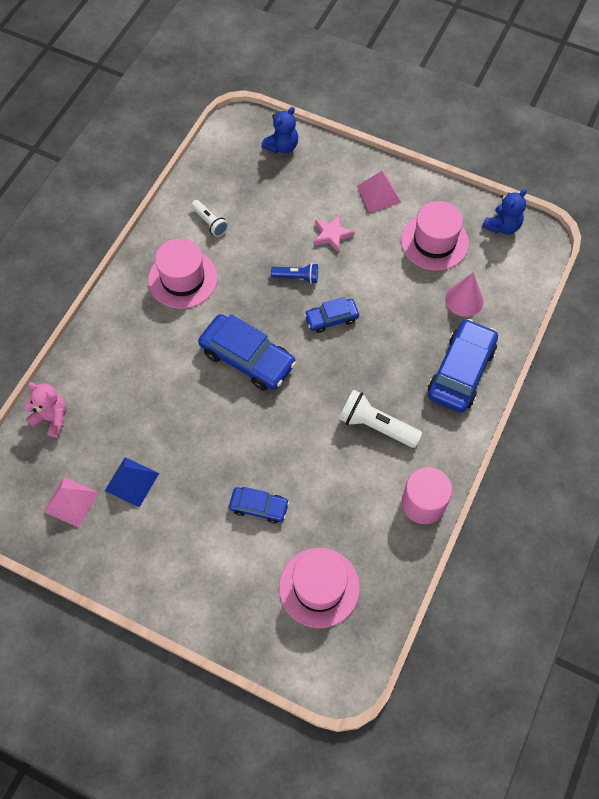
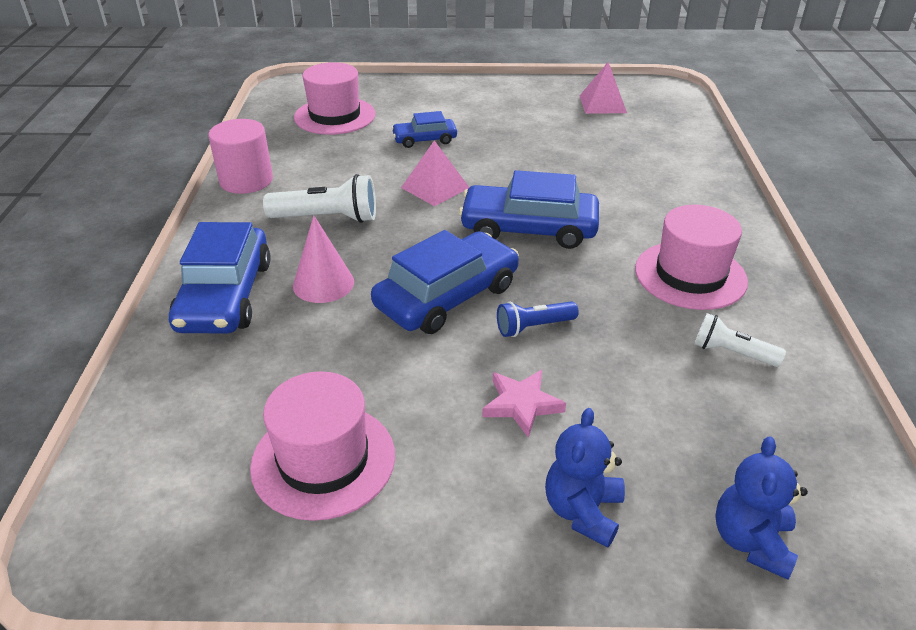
camera: 155 degrees right, 25 degrees down
(52, 418) = (685, 137): pink teddy bear -> none
(132, 481) = (562, 124): blue pyramid -> none
(331, 318) = (447, 296): blue car -> blue car, size x1.80
(379, 194) = (479, 514): pink pyramid -> pink pyramid (435, 187)
(464, 300) = (239, 384): pink cone -> pink cone (323, 283)
(502, 226) = (180, 546): blue teddy bear -> blue teddy bear (582, 511)

